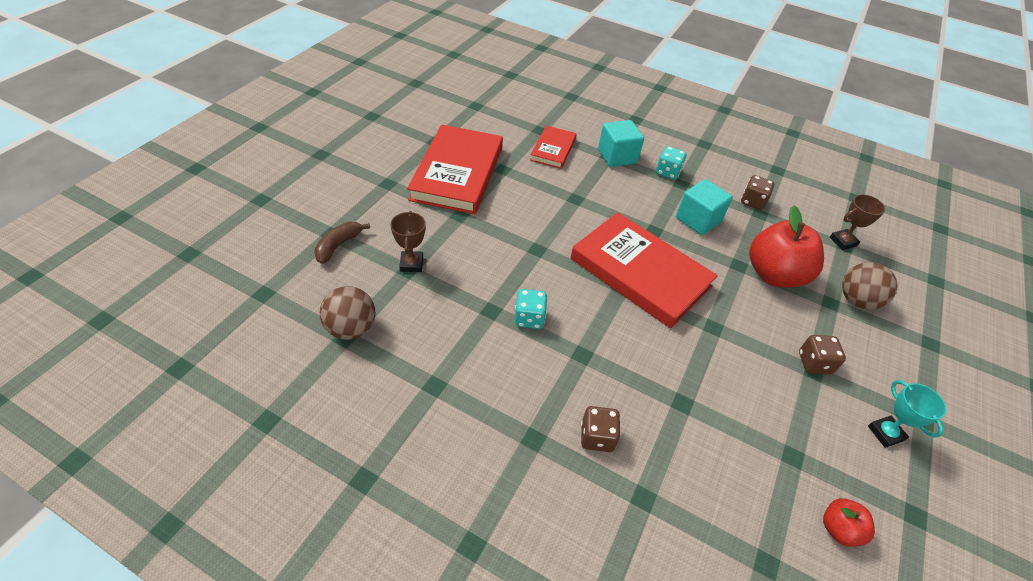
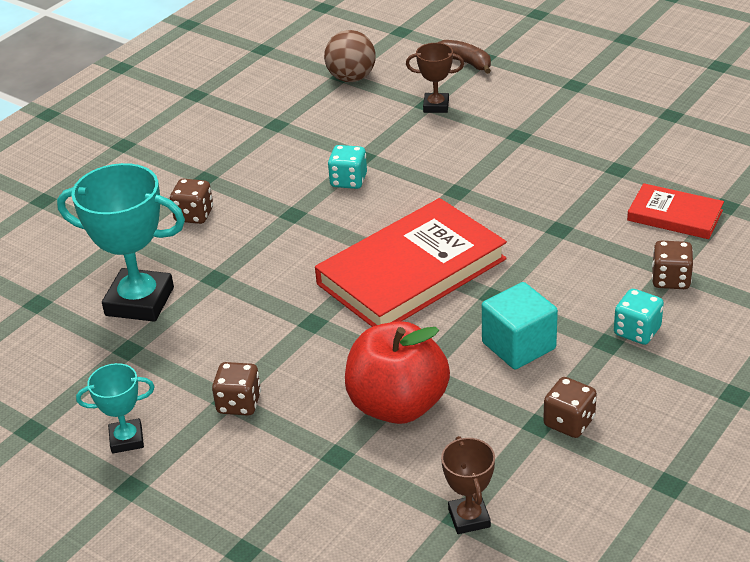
camera: 105 degrees right, 10 degrees down
(457, 173) = (602, 133): red book -> none
(617, 156) = (670, 279): turquoise cube -> brown dice
(732, 460) = (139, 301): none -> turquoise trophy
(838, 529) = (44, 361): red apple -> none
(857, 300) = (337, 489): brown ball -> none

